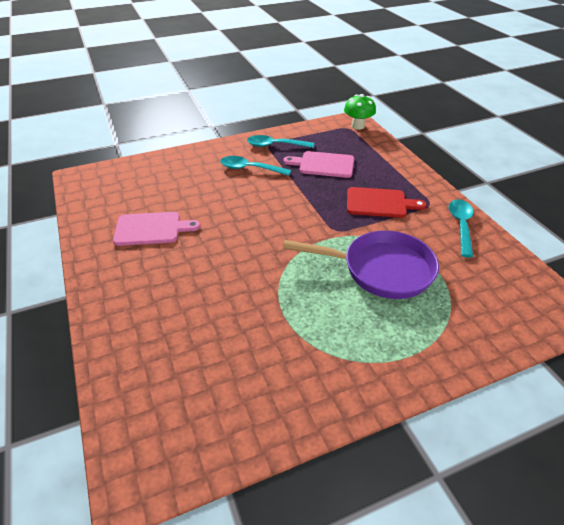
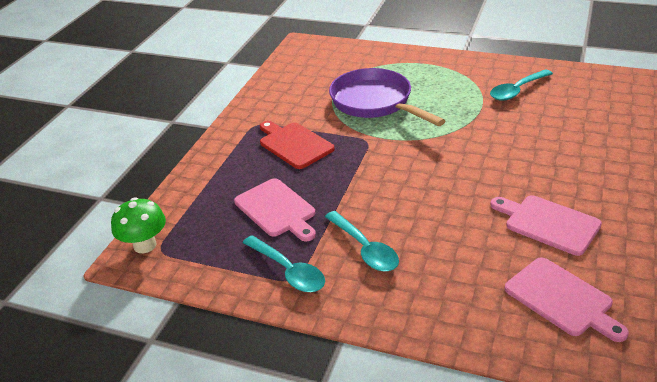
camera: 135 degrees left, 5 degrees down
(122, 191) = (562, 299): none -> pink cutting board
(461, 225) = (267, 101): turquoise spoon -> turquoise spoon (517, 90)

